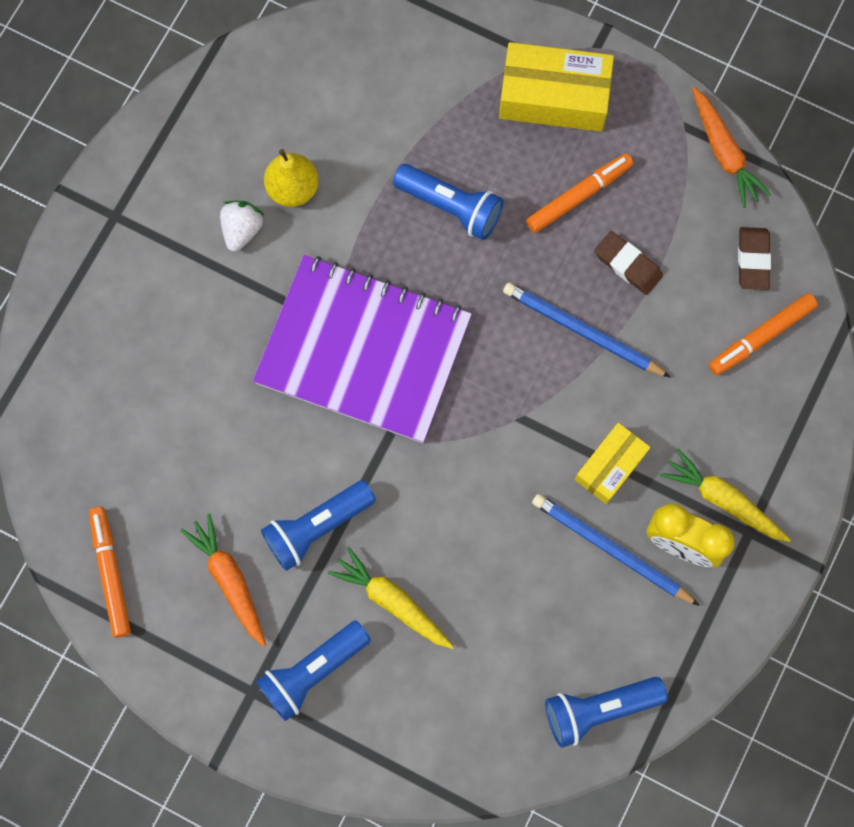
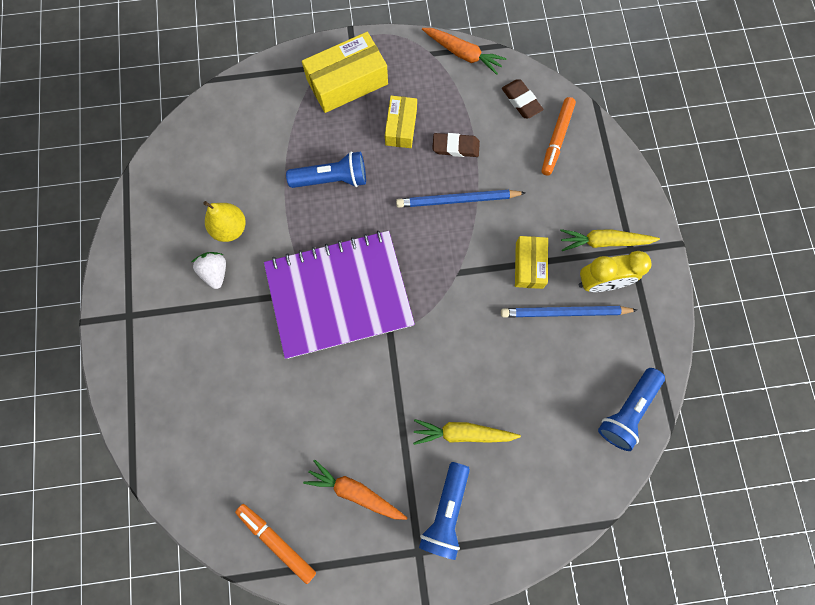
camera: 35 degrees left, 0 degrees up
(317, 527) = (386, 420): blue flashlight -> none
(579, 196) = (401, 127): orange marker -> yellow box

